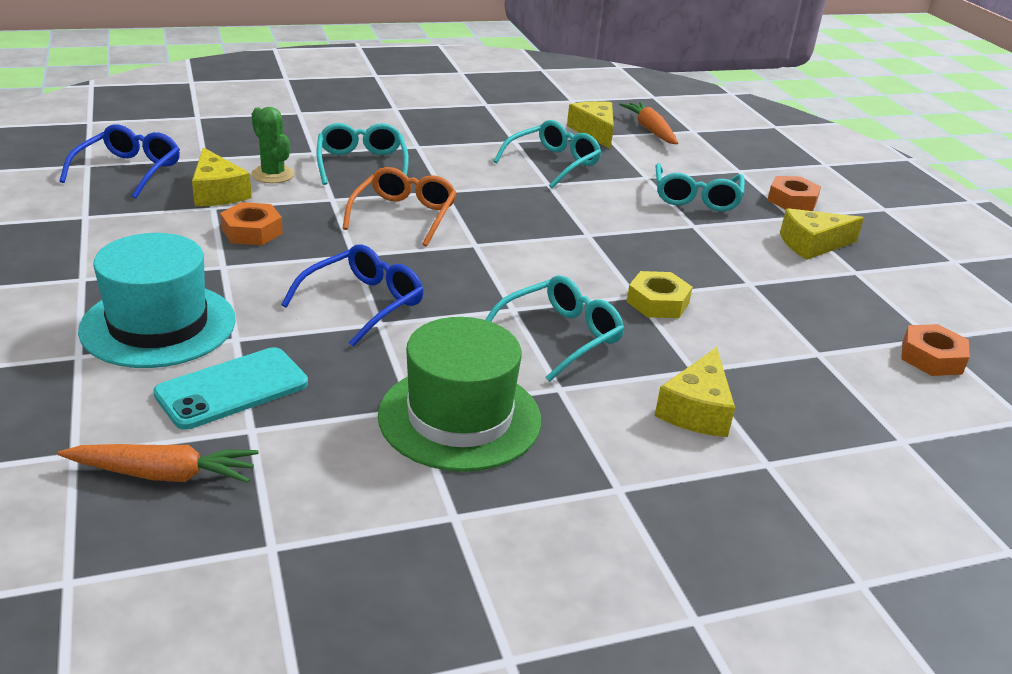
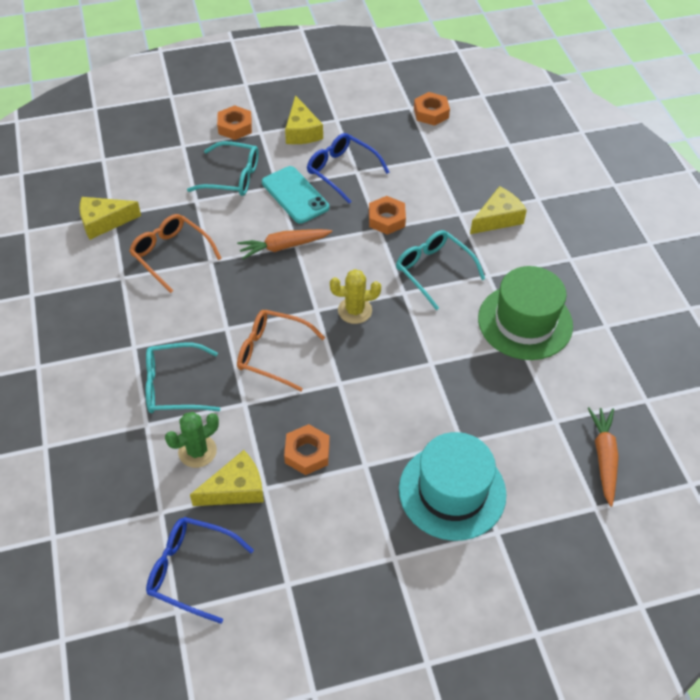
camera: 85 degrees left, 20 degrees up
(232, 389) = (518, 436): turquoise phone -> turquoise phone (295, 195)
(363, 303) = (408, 373): blue glasses -> blue glasses (341, 171)
(475, 270) = (355, 310): none -> yellow cactus
(553, 163) = (171, 255): turquoise glasses -> orange glasses
(650, 130) = (101, 185): orange carrot -> orange carrot (283, 247)
(657, 302) = (386, 219): yellow nut -> orange nut
(696, 409) = (498, 218): yellow cheese -> yellow cheese turned 60 degrees counterclockwise

